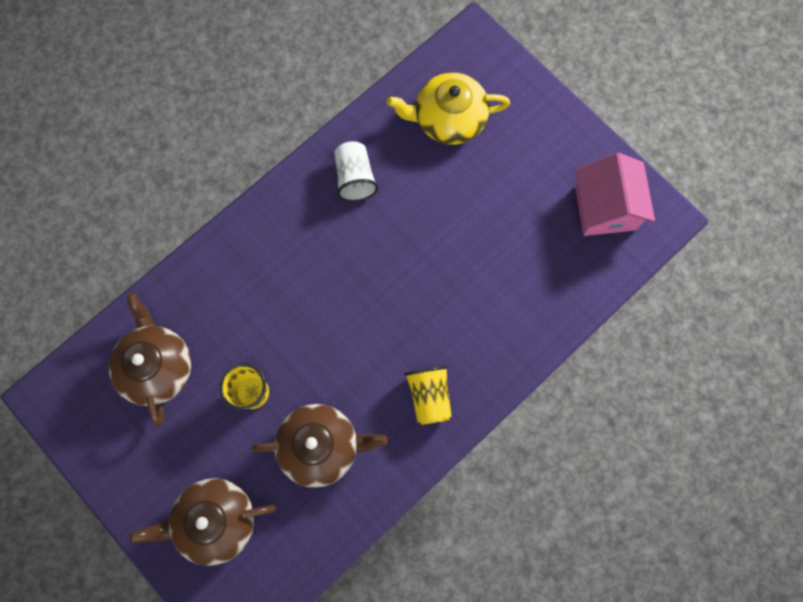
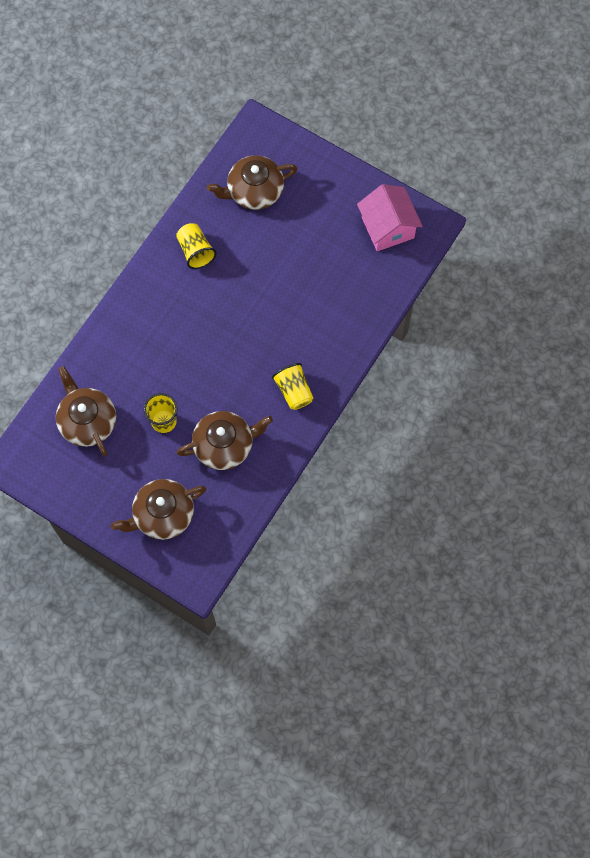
camera: 15 degrees left, 5 degrees down
(355, 178) = (195, 251): white cup -> yellow cup
(448, 119) = (254, 191): yellow teapot -> brown teapot

